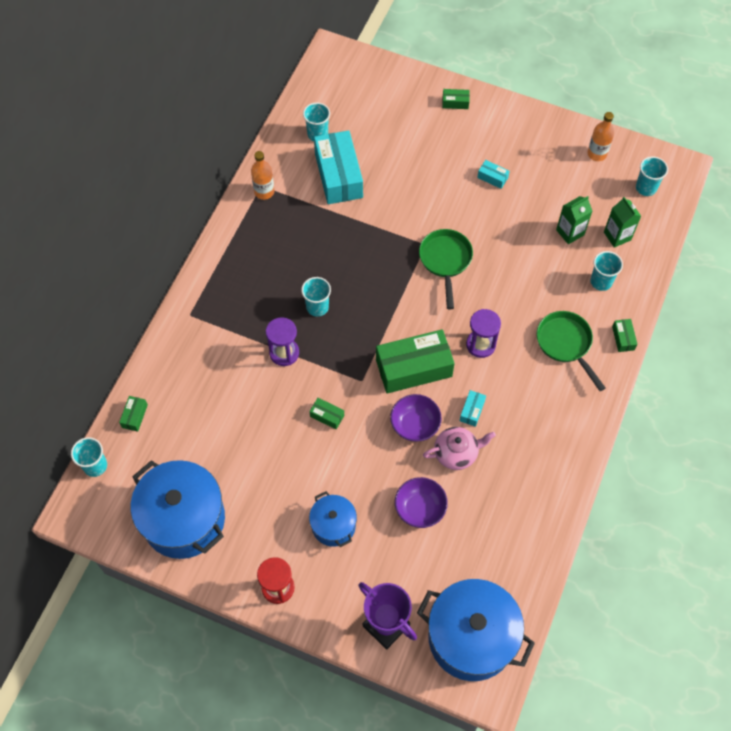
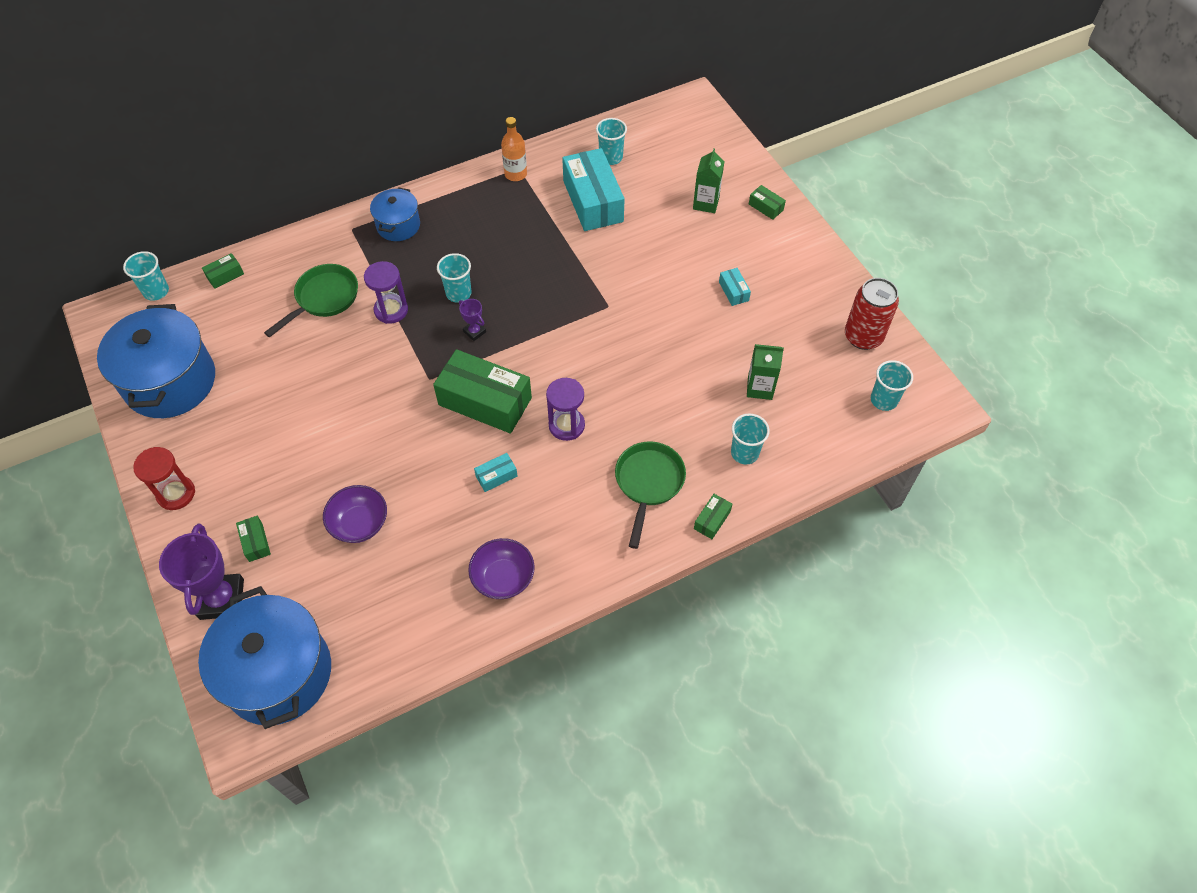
camera: 40 degrees right, 5 degrees down
(327, 416) = (369, 386): green box -> green box (255, 542)
(333, 525) = (274, 479): blue pot -> blue pot (398, 225)
(338, 175) = (593, 201): turquoise box -> turquoise box turned 45 degrees counterclockwise
(357, 326) = (474, 332): none -> purple trophy
(415, 424) = (433, 449): purple bowl -> purple bowl (503, 578)
(445, 261) = (612, 332): green pan -> green pan (324, 299)
(456, 453) = (443, 502): pink teapot -> none
(597, 154) = (863, 337): orange bottle -> red can
(617, 236) = (806, 423): green carton -> green carton (706, 203)

